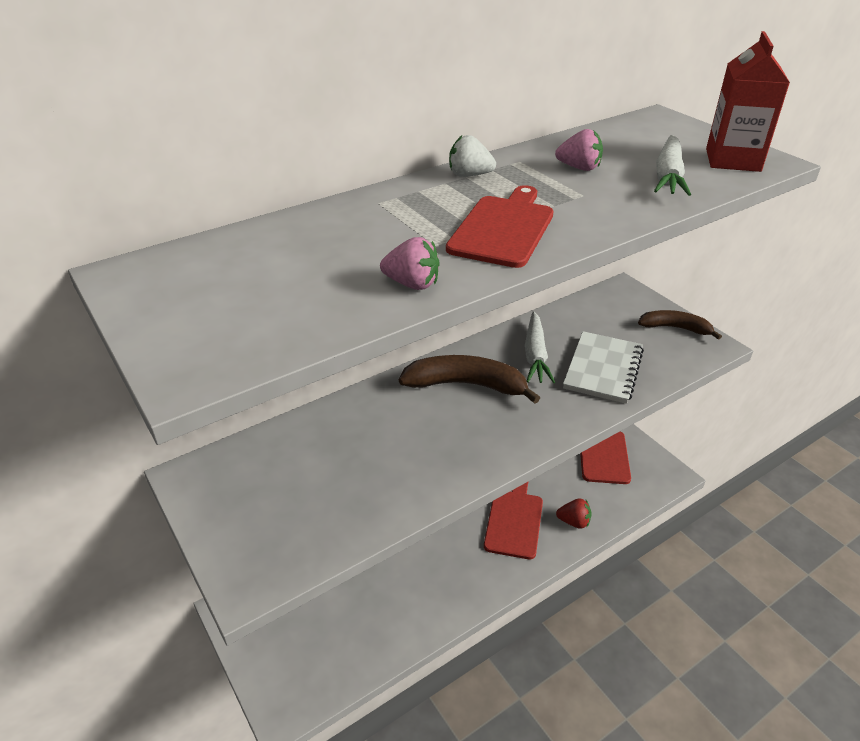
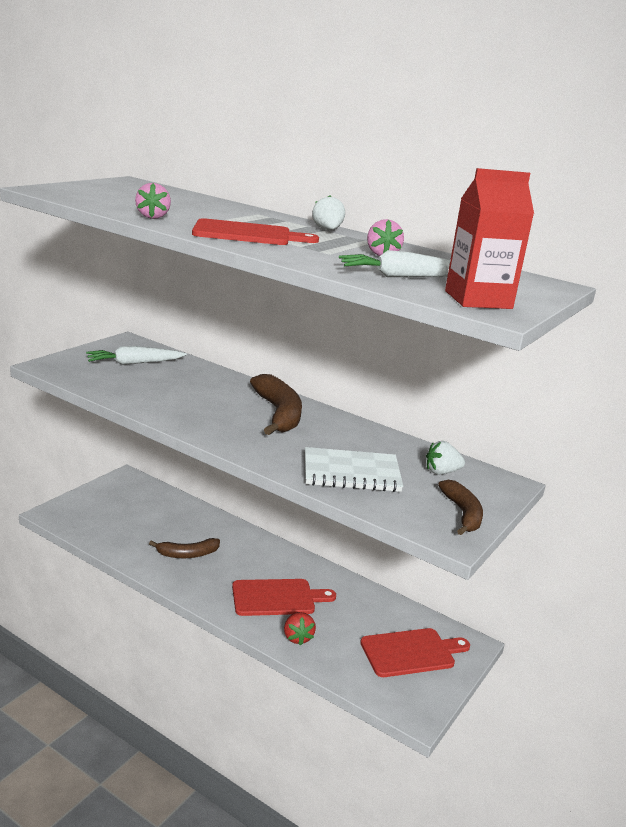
camera: 65 degrees right, 15 degrees down
(422, 578) = (187, 554): none -> brown banana
(535, 355) = (345, 440): white carrot -> white carrot (134, 363)
(603, 316) = (441, 472): none -> white strawberry

